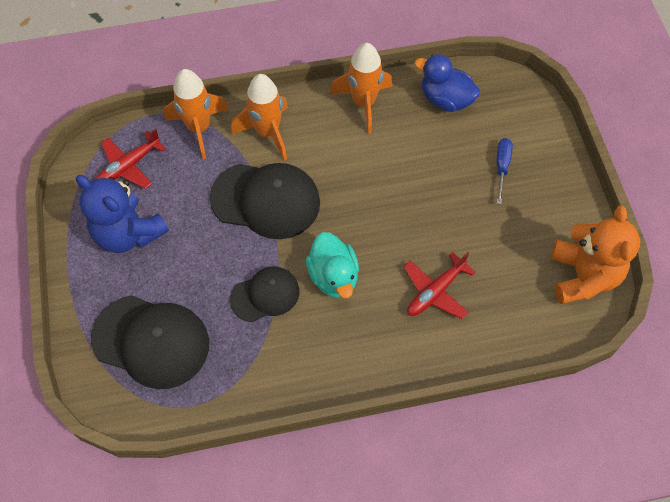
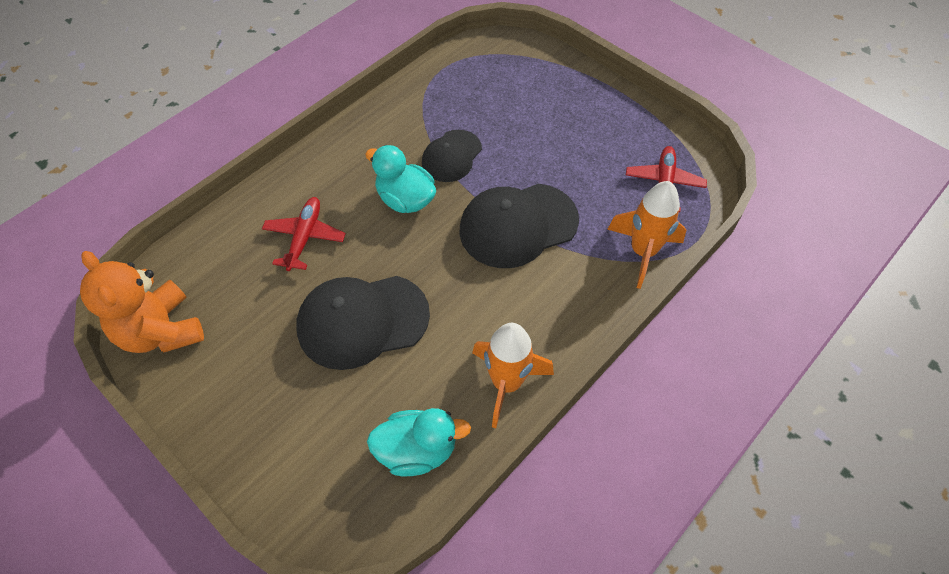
camera: 145 degrees right, 5 degrees down
(129, 233) = (604, 137): blue teddy bear -> none
(151, 341) = (509, 85): black cap -> black cap (362, 321)
(267, 133) = (575, 287): orange rocket -> none
(445, 99) = (417, 450): blue duck -> turquoise duck
(501, 167) = (302, 401): blue screwdriver -> none

